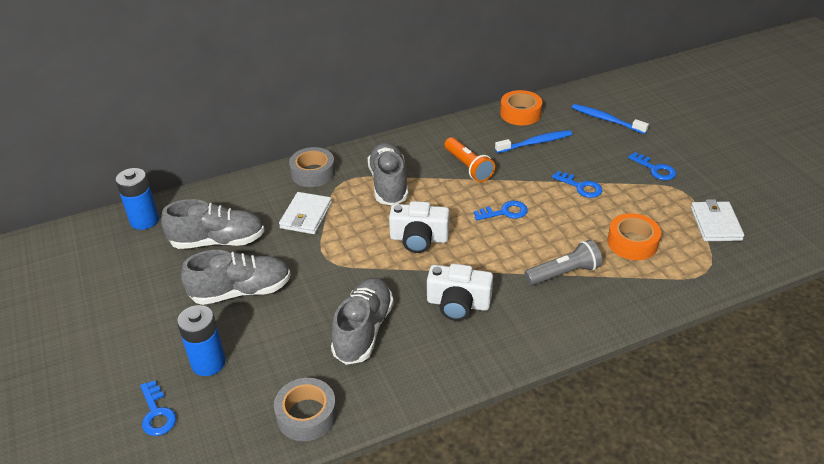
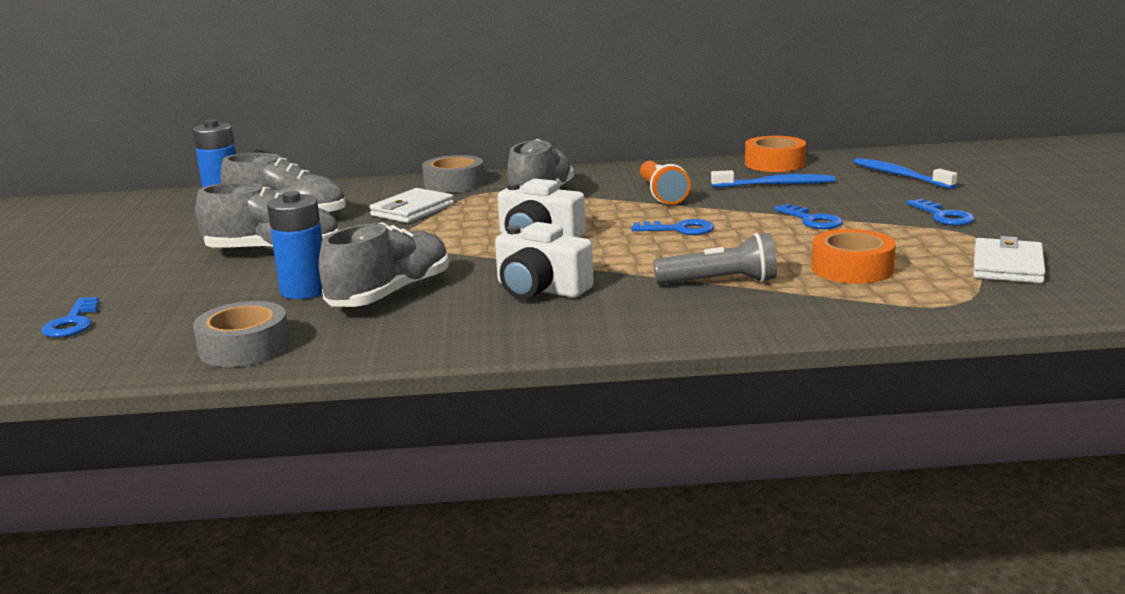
camera: 20 degrees right, 20 degrees down
(208, 363) = (175, 296): blue battery -> blue battery (304, 291)

